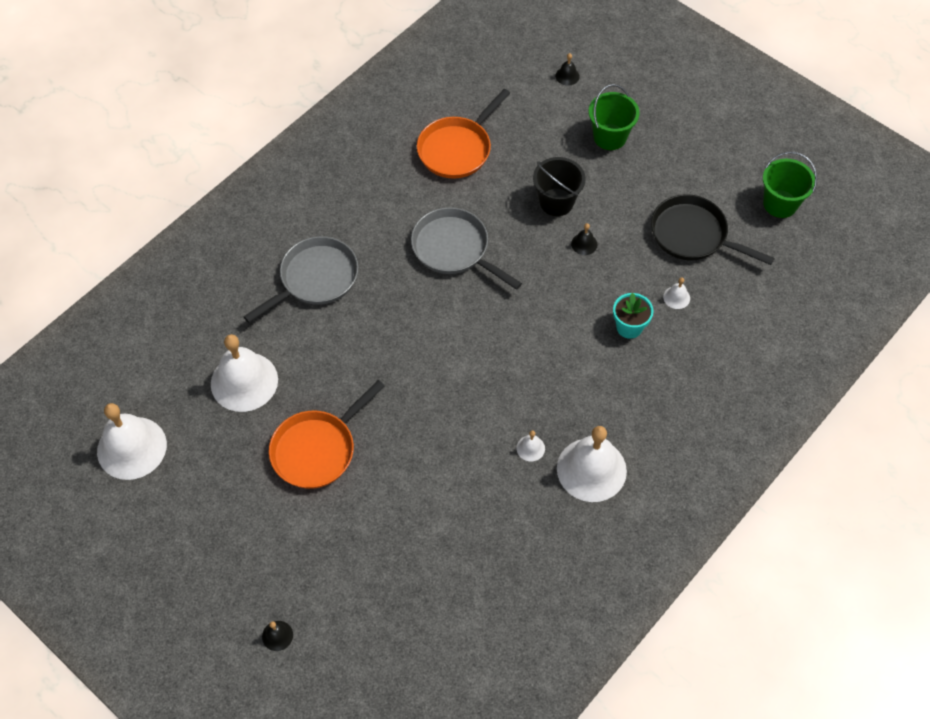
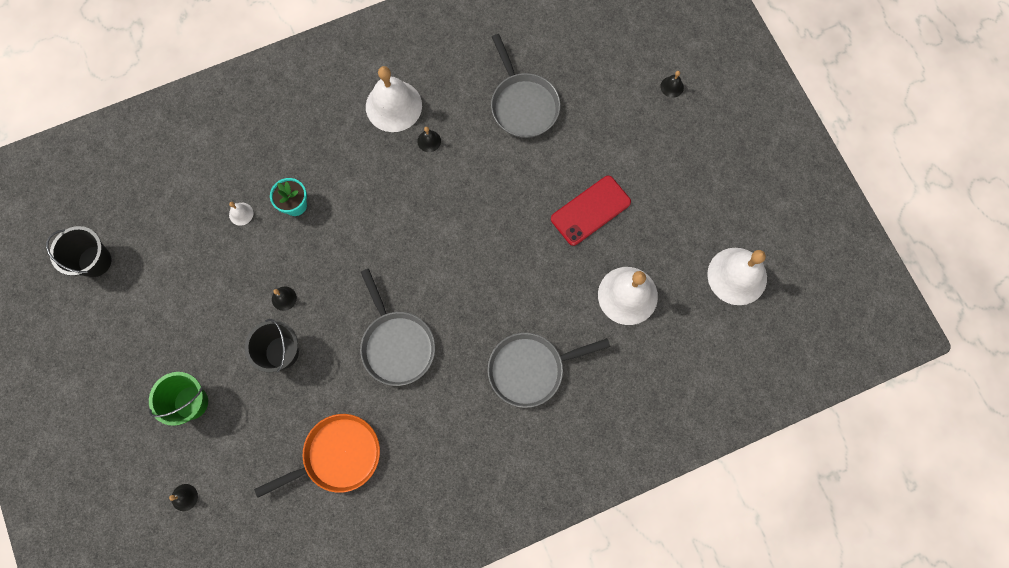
camera: 155 degrees left, 15 degrees up
(317, 449) = (590, 210): orange pan -> red phone
(447, 535) = (523, 104): none -> grey pan
(530, 448) = (429, 141): white bell -> black bell
(693, 235) = (188, 264): black pan -> none
(780, 204) = (95, 261): green bucket -> black bucket

